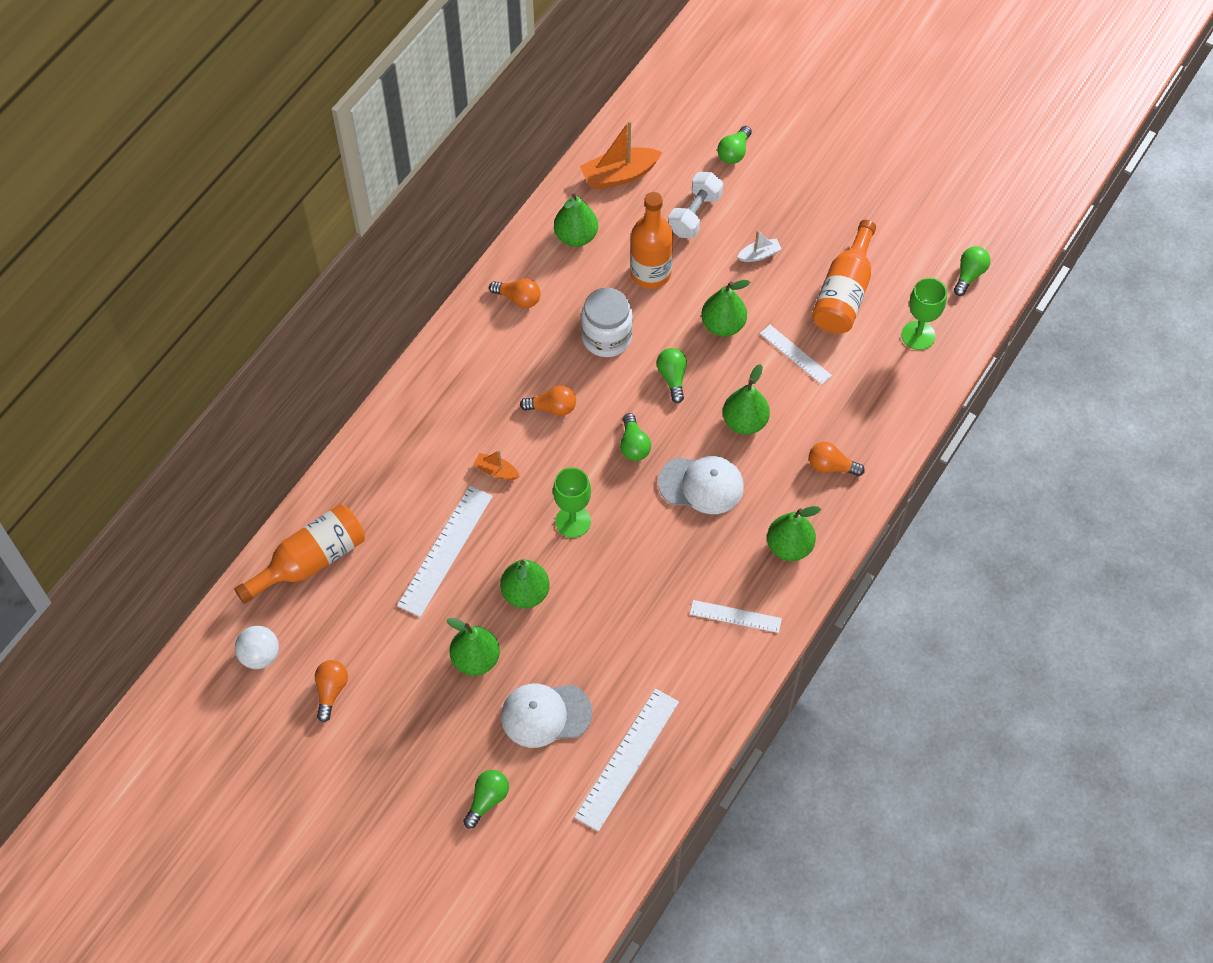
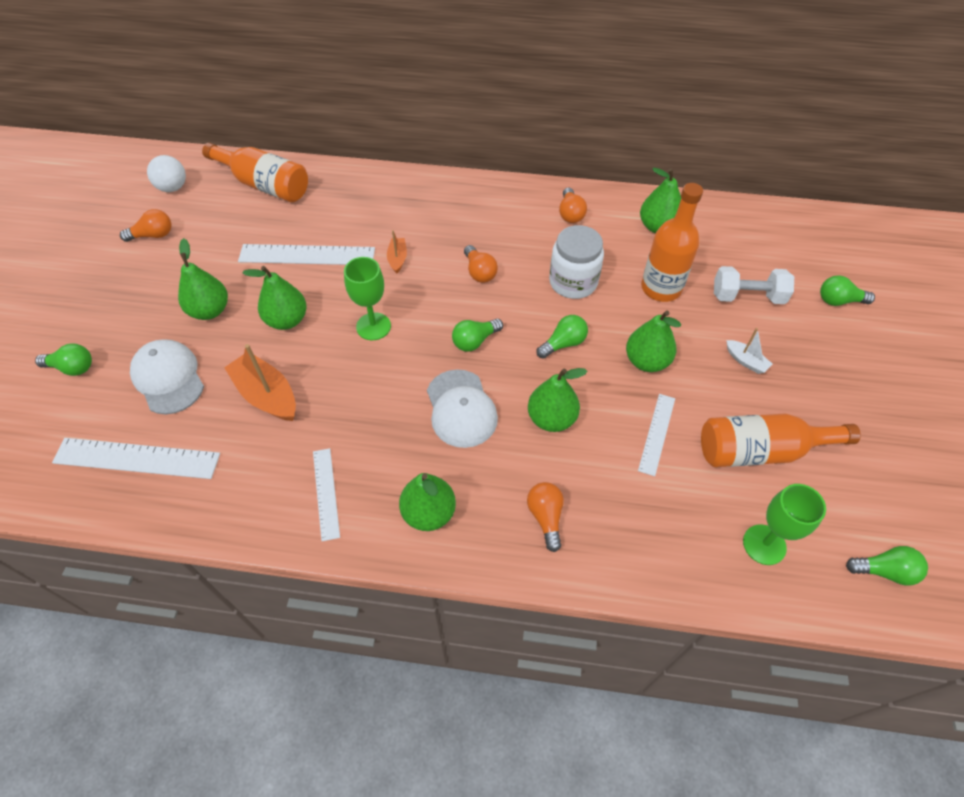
camera: 65 degrees right, 5 degrees down
(619, 175) = (741, 231): orange boat -> orange boat (267, 395)

